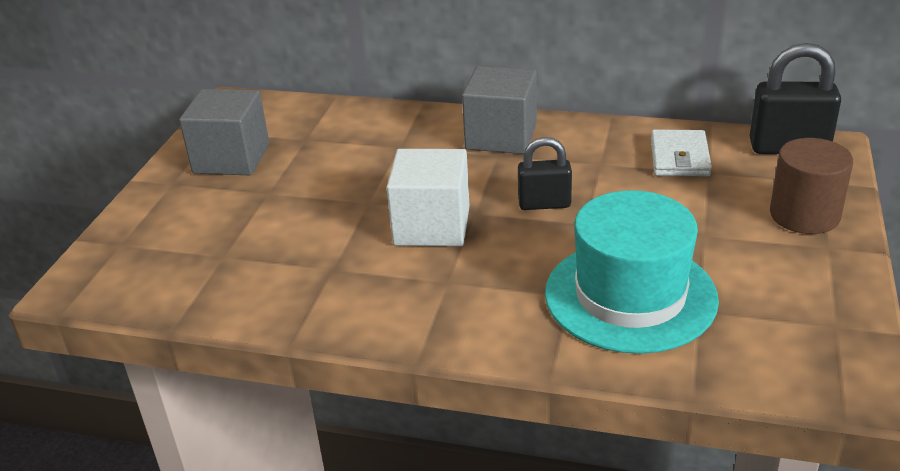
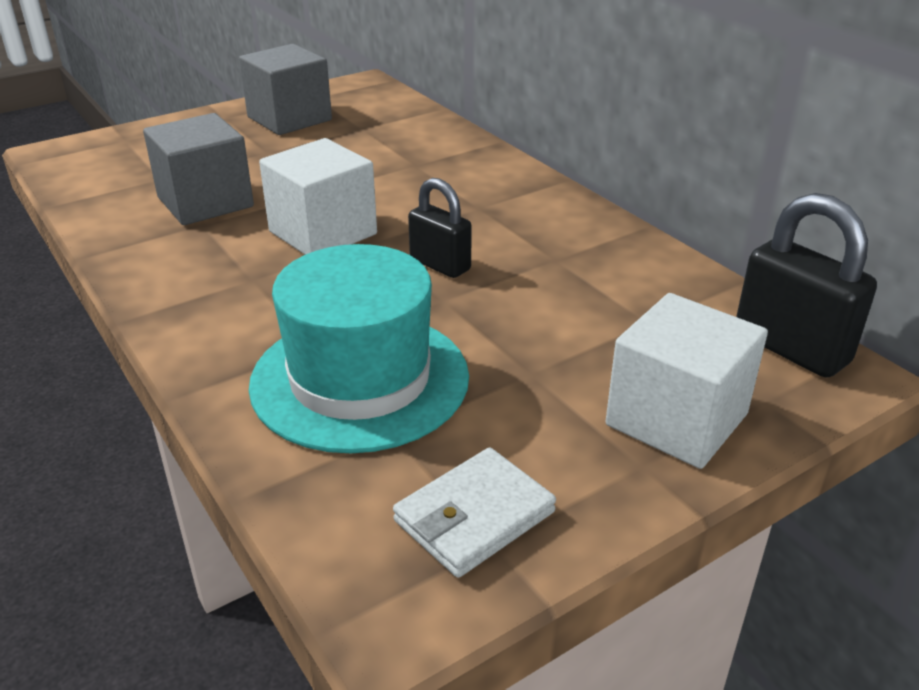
camera: 40 degrees right, 0 degrees up
(501, 136) = (510, 195): grey cube -> grey cube (205, 202)
(679, 157) = (644, 294): white wallet -> white wallet (474, 516)
(804, 215) = (676, 419): brown cylinder -> white cube

